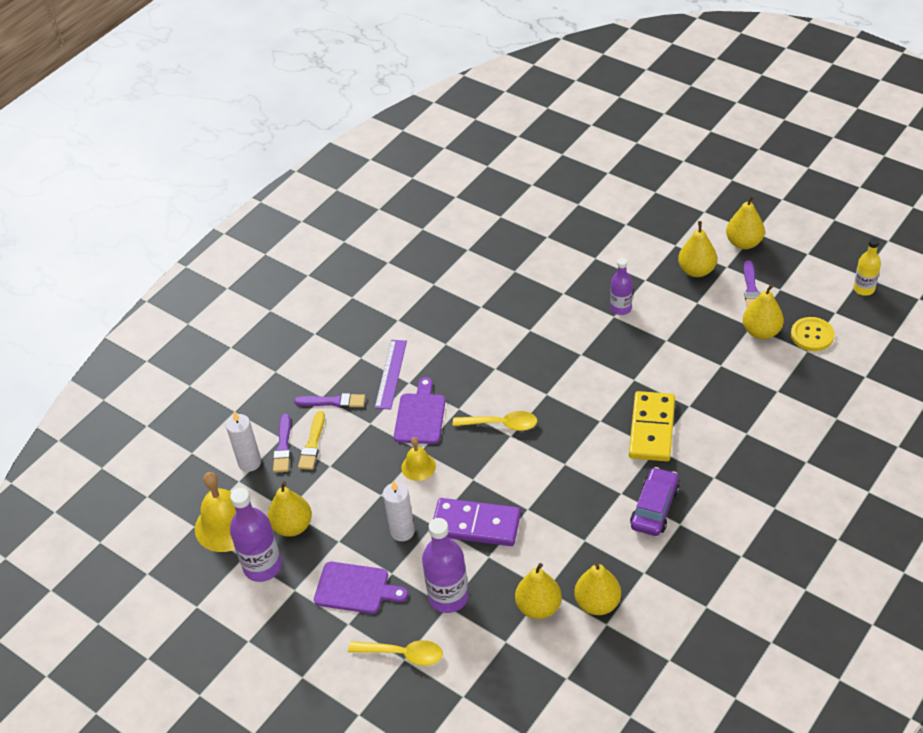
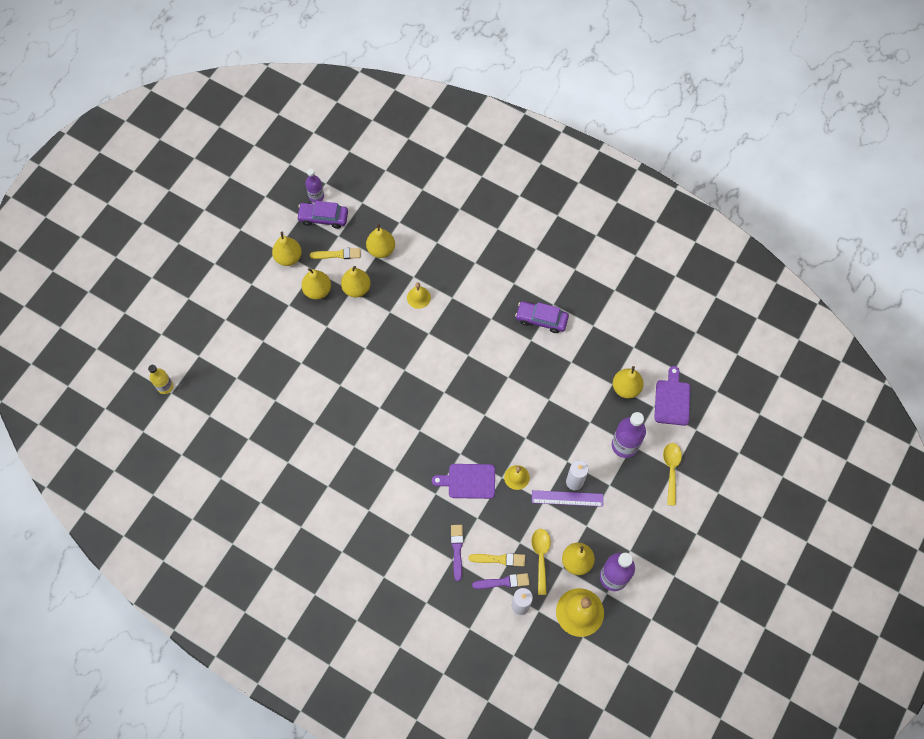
camera: 100 degrees left, 20 degrees up
(355, 588) = (624, 508): purple cutting board -> purple cutting board (672, 400)
(391, 374) = (427, 508): purple ruler -> purple ruler (567, 498)
(476, 525) = (565, 432): purple domino -> none
(501, 424) = (474, 422): yellow spoon -> yellow spoon (541, 557)
(597, 603) = (619, 352): yellow pear -> yellow pear (356, 288)
(621, 308) = (357, 343): purple bottle -> purple bottle (316, 197)
(651, 429) = (474, 321): yellow domino -> none
(688, 370) = (418, 297): none -> yellow bell
(751, 289) = (338, 254): purple brush -> yellow brush
(807, 274) = (323, 217): none -> purple car
(812, 335) = (384, 218): yellow button -> none
(864, 289) = (339, 183): yellow bottle -> yellow bottle (165, 386)

